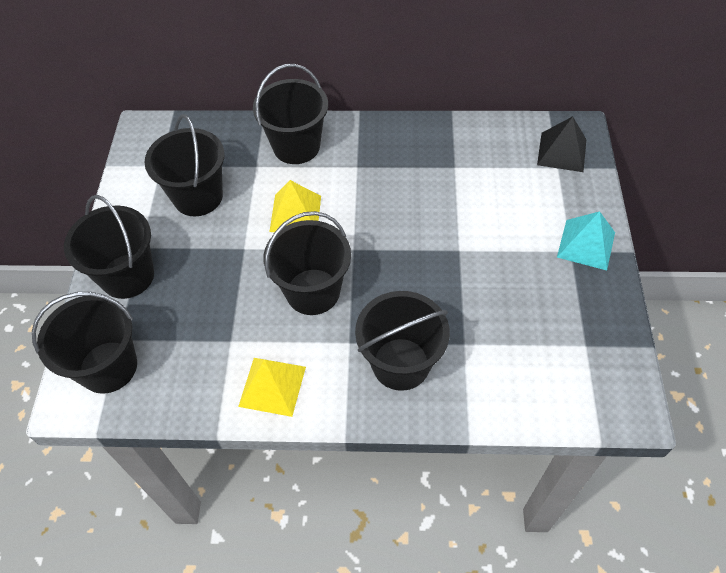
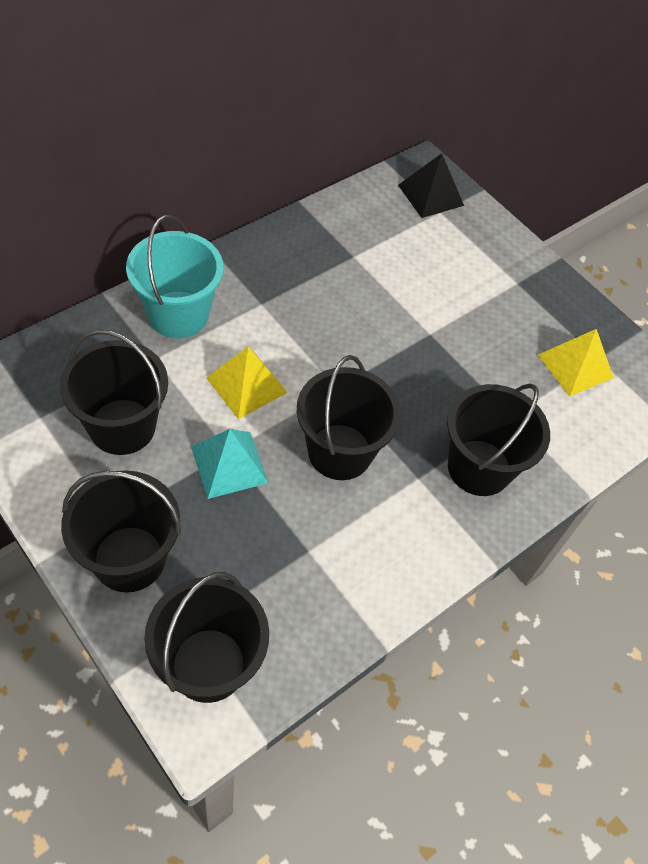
camera: 50 degrees left, 0 degrees up
(272, 386) = (391, 565): yellow pyramid -> yellow pyramid (575, 366)
(296, 146) = (178, 314): black bucket -> turquoise bucket
(586, 244) = (523, 270): turquoise pyramid -> turquoise pyramid (229, 464)

